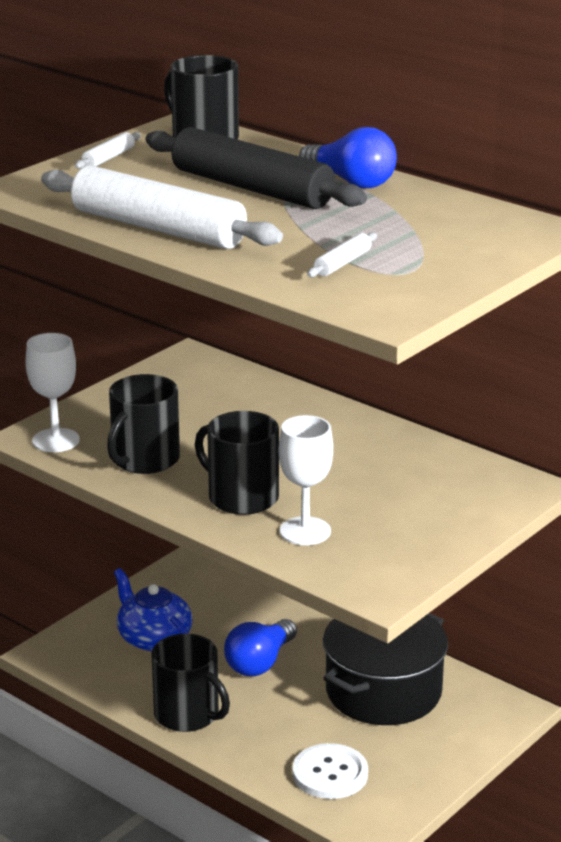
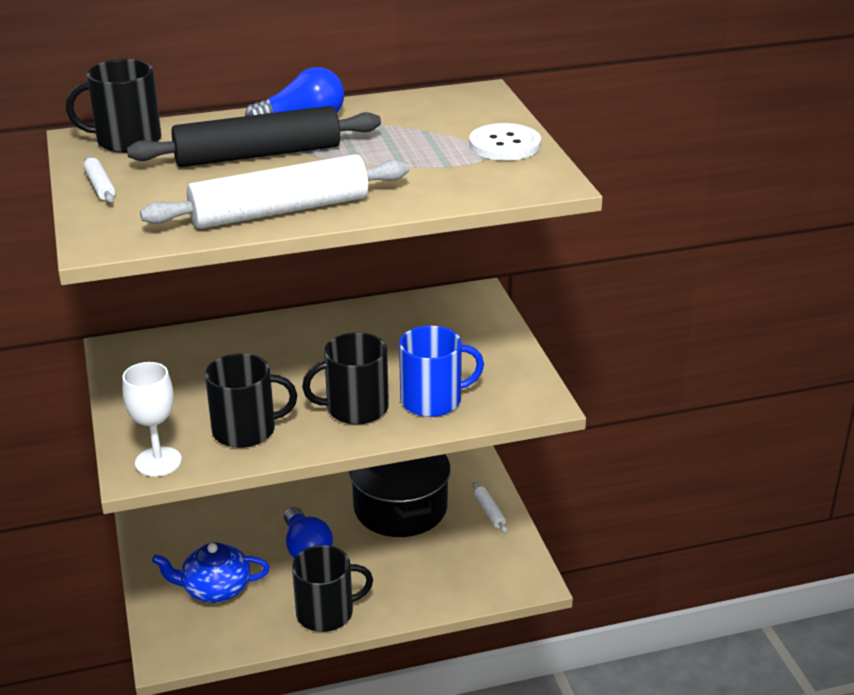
camera: 55 degrees left, 5 degrees up
(144, 459) = (246, 430): black mug -> black mug turned 75 degrees counterclockwise
(305, 531) = (433, 400): white goblet -> blue mug
(330, 774) = (461, 574): white button -> white button (504, 145)
(342, 263) = (444, 169): white rolling pin -> white rolling pin (489, 512)

